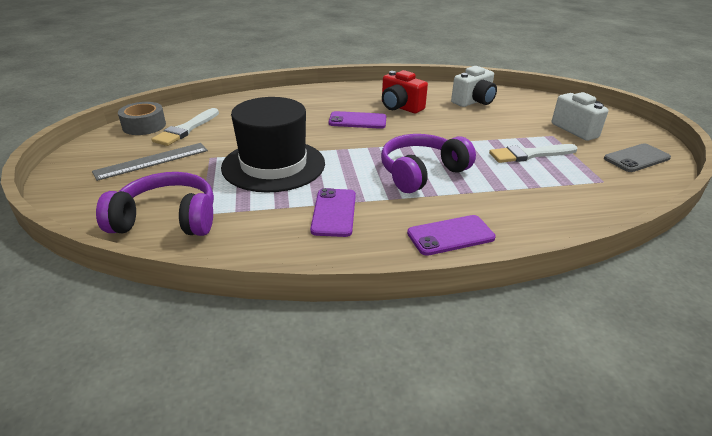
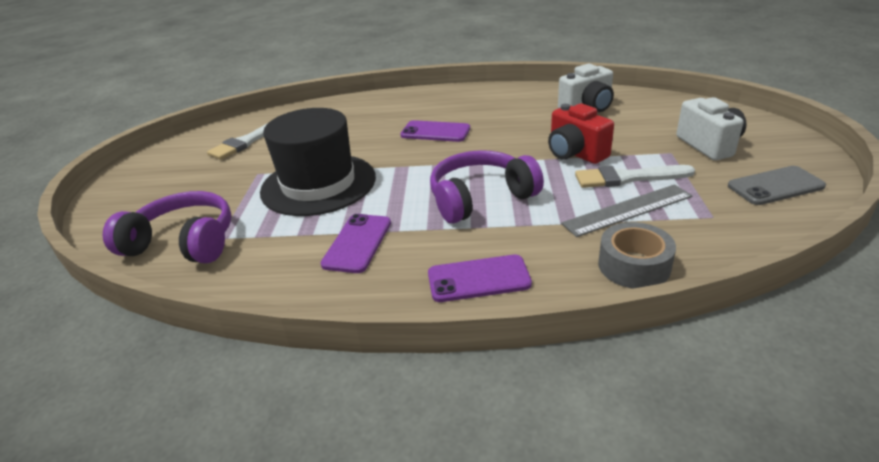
camera: 15 degrees right, 0 degrees up
(144, 126) = (209, 137): grey tape -> grey tape (634, 266)
(152, 161) = (199, 176): grey ruler -> grey ruler (628, 210)
(400, 107) = (493, 115): red camera -> red camera (575, 153)

